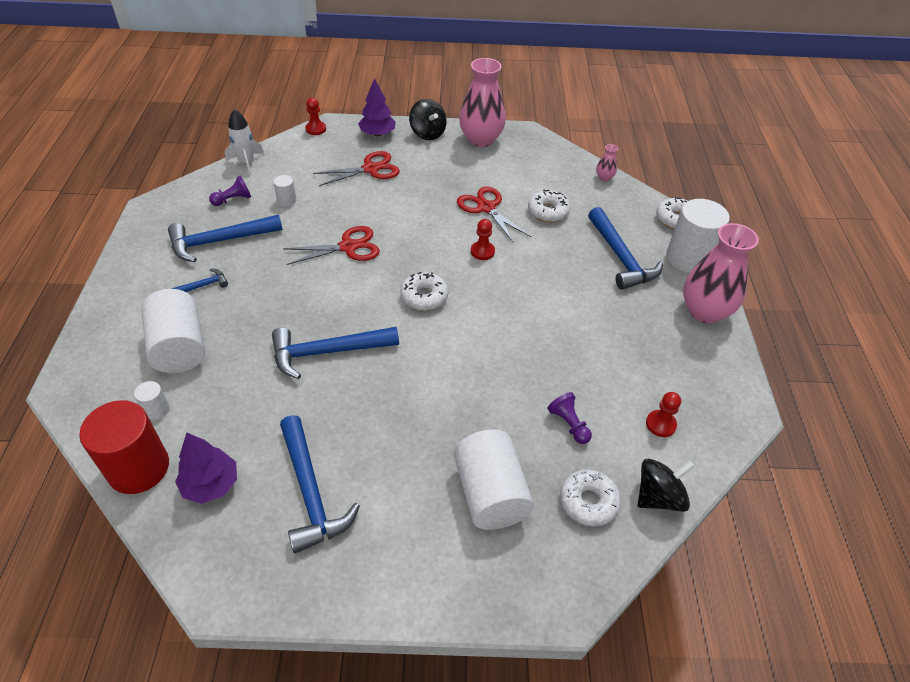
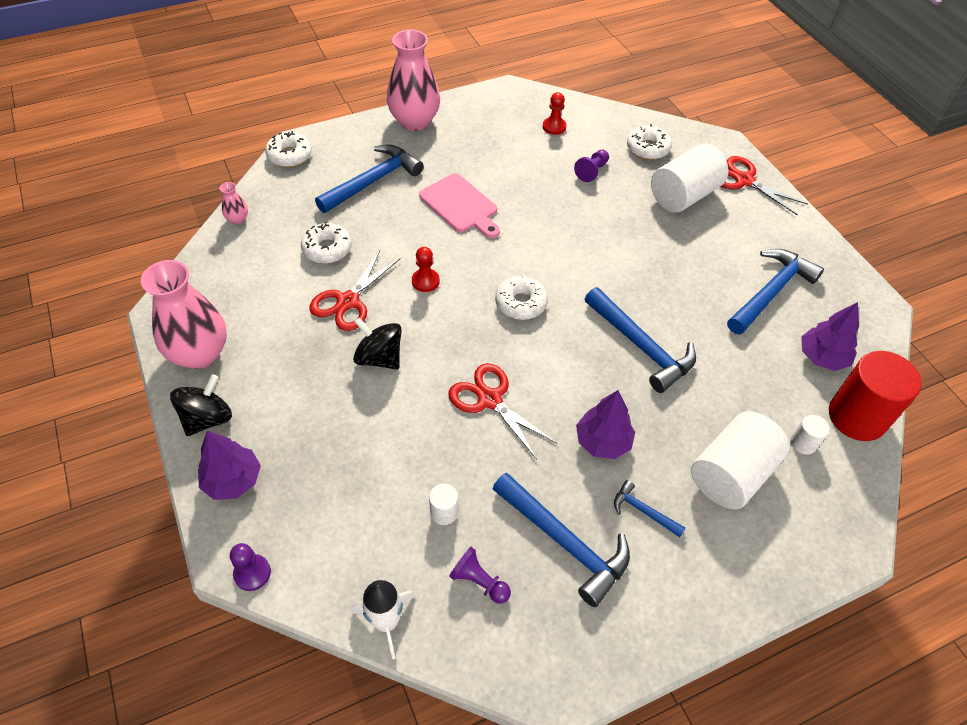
camera: 115 degrees left, 5 degrees up
(267, 289) = (603, 441): none -> purple tree
(316, 129) = (252, 573): red pawn -> purple pawn
(371, 169) = (326, 448): red scissors -> red scissors (744, 180)
(562, 302) = (460, 205): none -> pink cutting board
(658, 497) = (616, 119): black spinning top -> black spinning top (379, 358)
(688, 258) = (347, 139): white cylinder -> none

